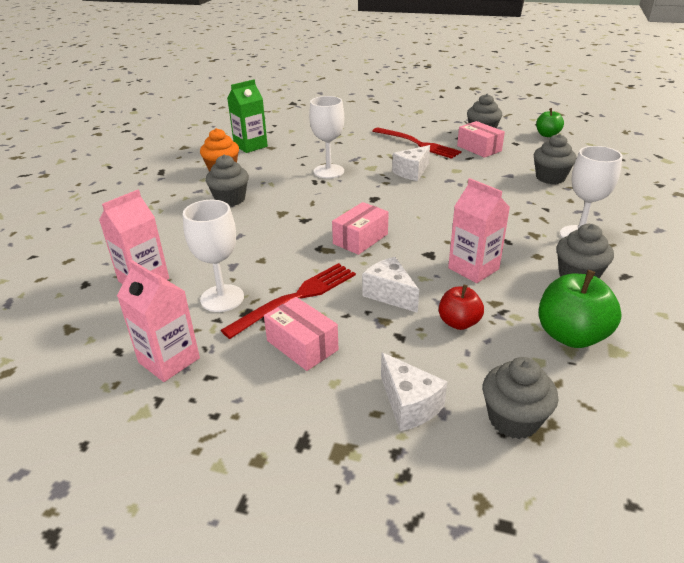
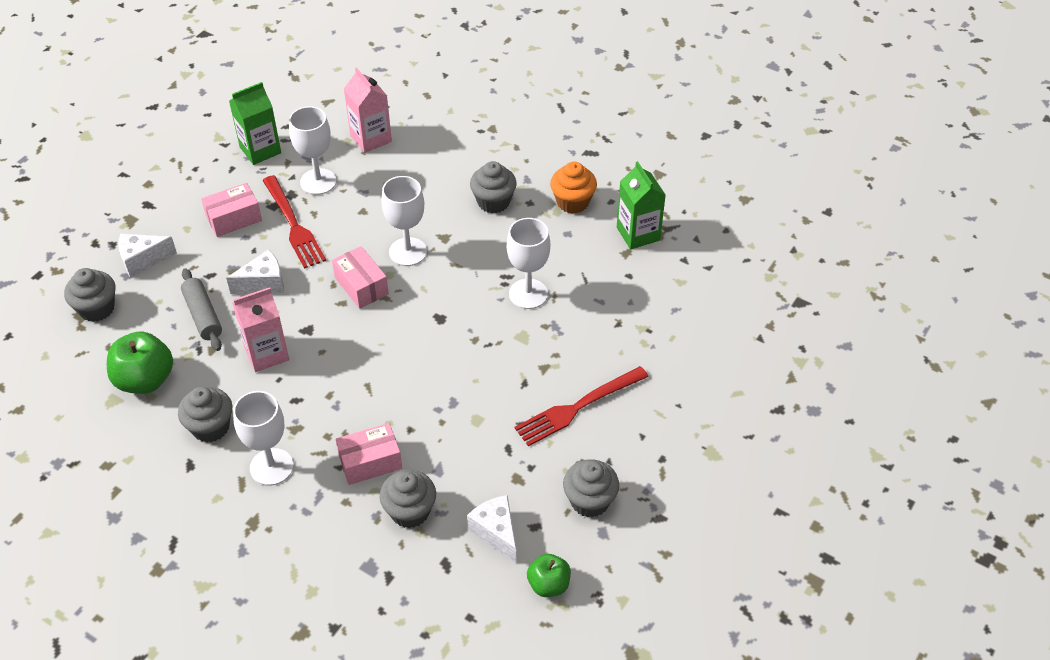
camera: 105 degrees right, 15 degrees up
(169, 360) = (260, 150): pink carton -> green carton
(307, 225) = (408, 252): none -> white goblet
(412, 172) = (491, 372): white cheese -> white cheese (496, 532)
(459, 323) = (203, 315): red apple -> grey rolling pin
(479, 148) = (533, 472): pink box -> pink box (370, 462)

